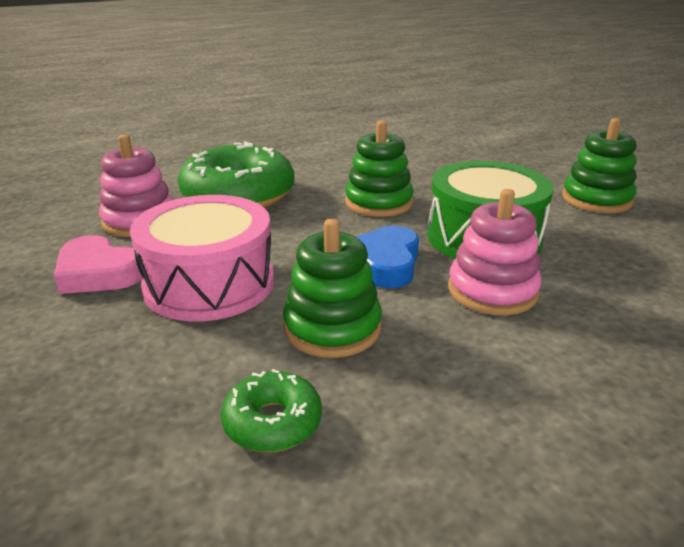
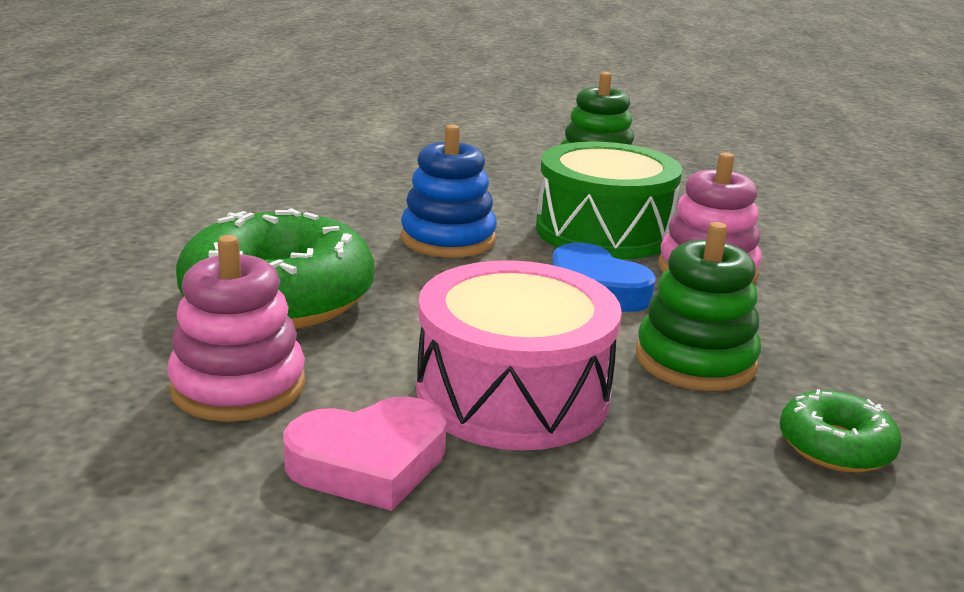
camera: 55 degrees left, 5 degrees down
(378, 203) = (448, 239): green stacking toy -> blue stacking toy

